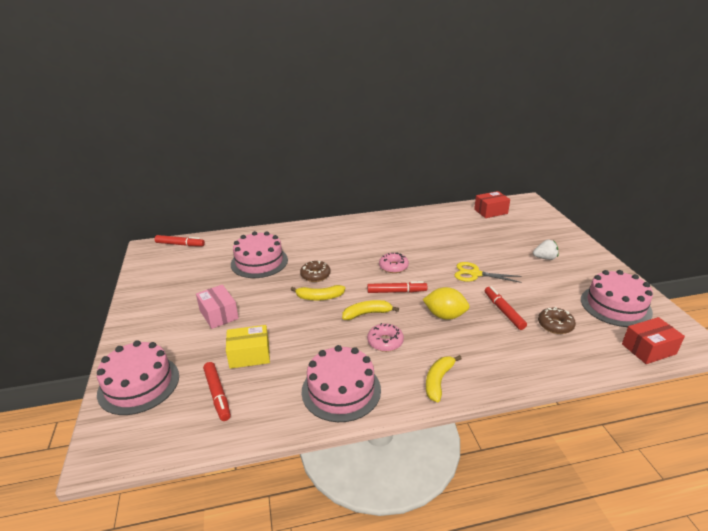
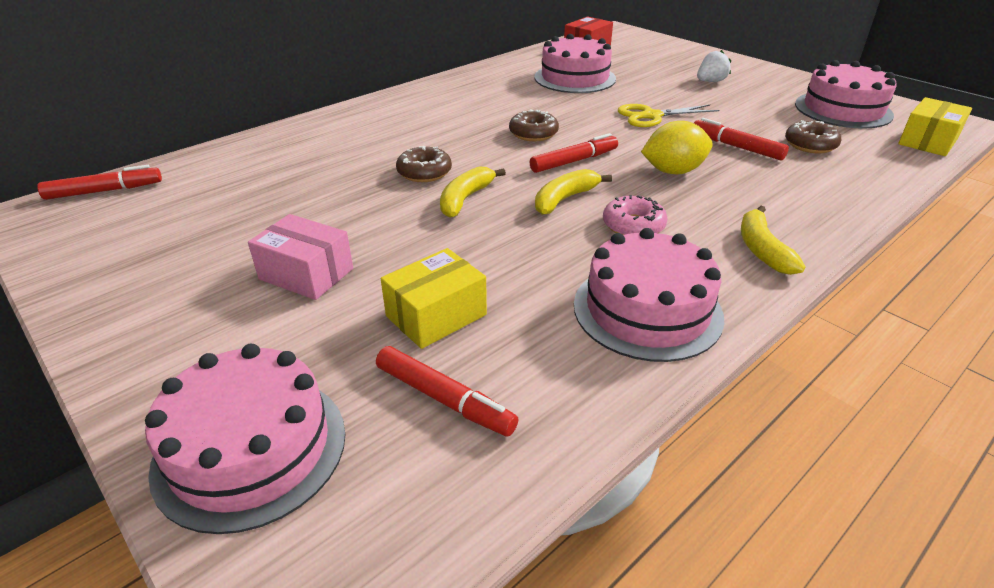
camera: 30 degrees left, 5 degrees up
(259, 262) = (302, 179): pink cake -> pink cake (575, 78)
(319, 297) = (465, 199): yellow banana -> yellow banana turned 150 degrees clockwise
(393, 267) = (533, 133): pink donut -> brown donut
(648, 349) = (928, 141): red box -> yellow box

